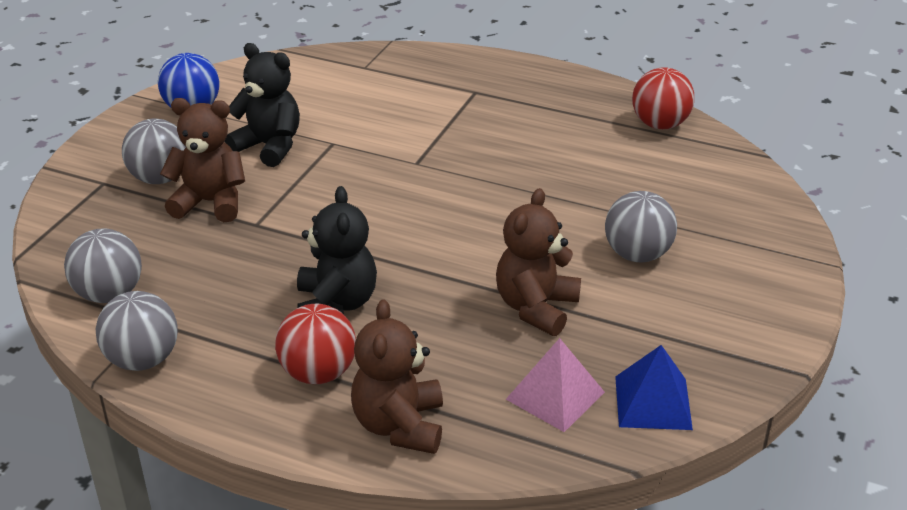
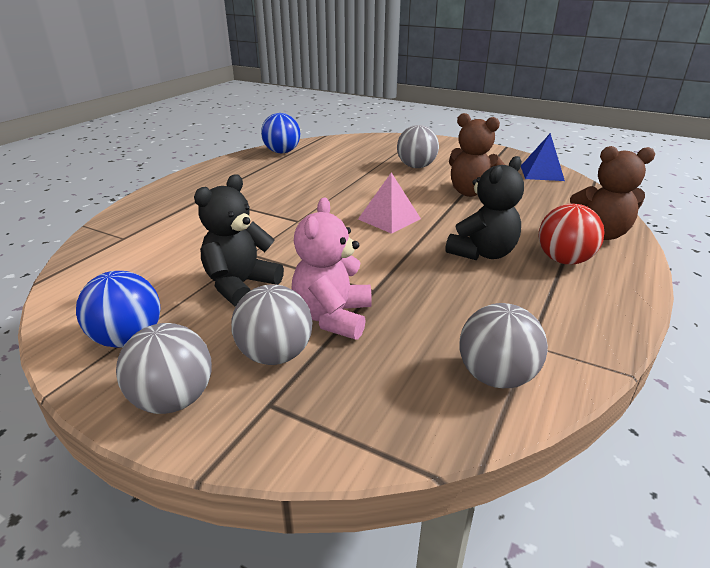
camera: 85 degrees left, 5 degrees down
(143, 360) = (588, 345): grey ball -> grey ball (173, 399)
(210, 202) = (333, 317): brown teddy bear -> pink teddy bear
(336, 304) = (482, 253): black teddy bear -> black teddy bear turned 135 degrees clockwise
(555, 395) = (548, 192): pink pyramid -> pink pyramid (389, 219)
(660, 124) = (282, 152): red ball -> blue ball

